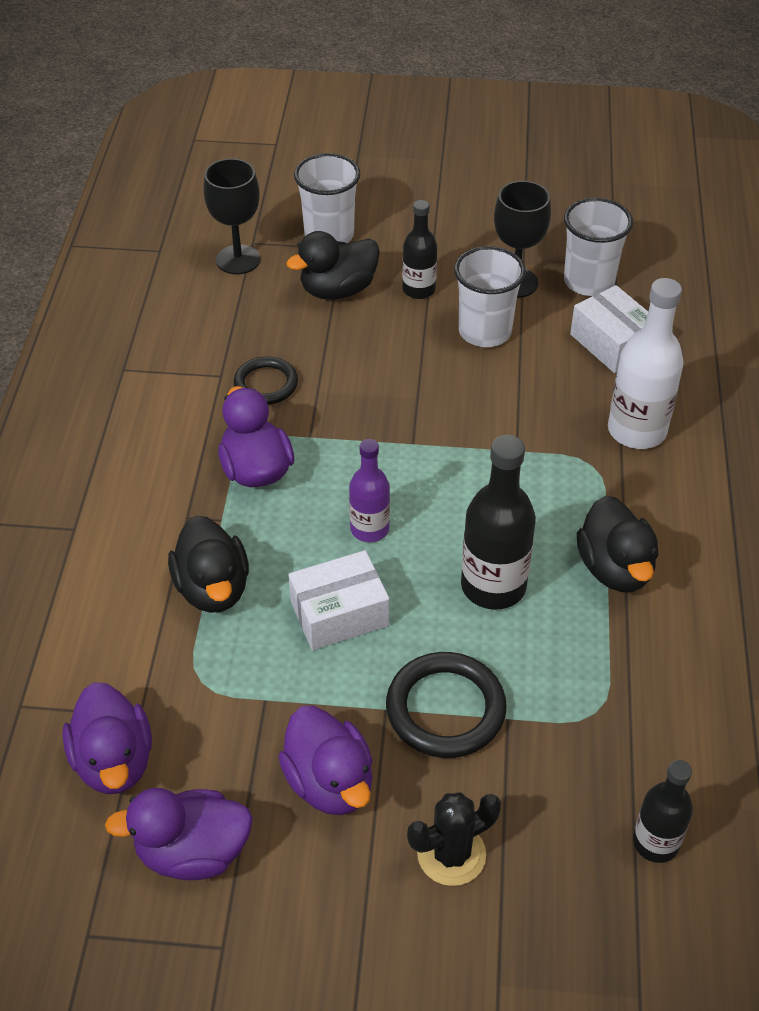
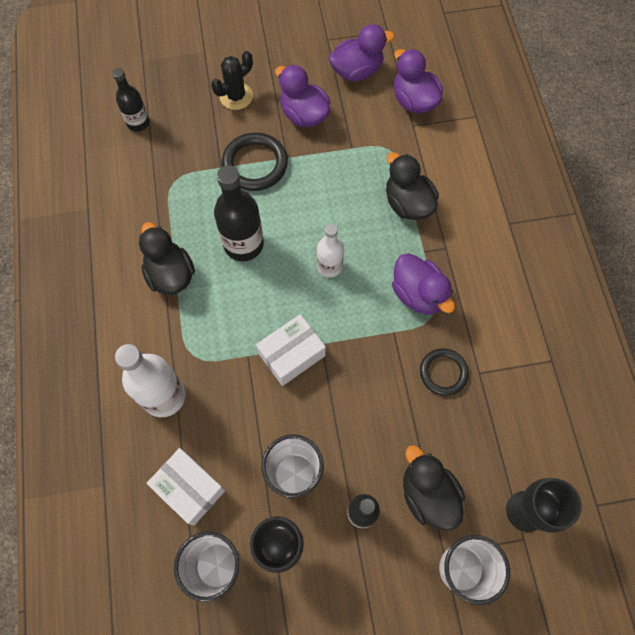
camera: 165 degrees right, 20 degrees up
(338, 290) = (428, 494): black duck -> black duck turned 75 degrees counterclockwise
(339, 613) = (329, 205): white box -> white box (291, 354)
(369, 529) = (329, 266): purple bottle -> white bottle

